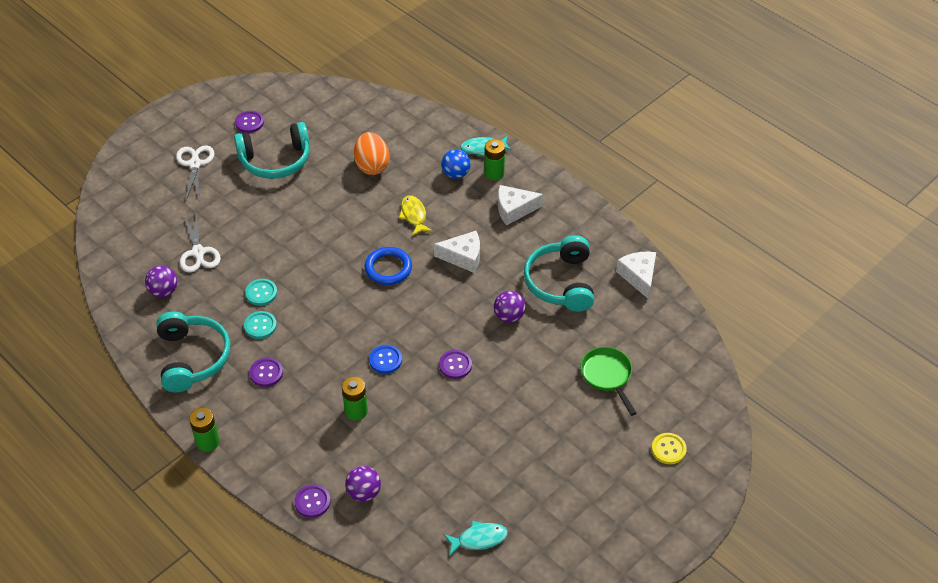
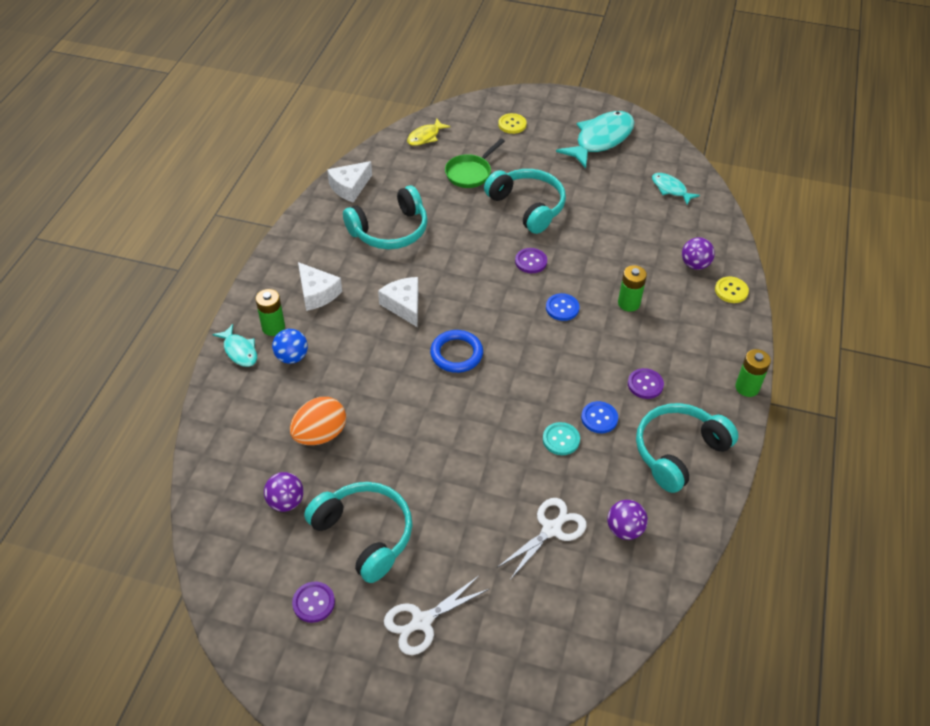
camera: 120 degrees left, 0 degrees up
(260, 326) = (599, 418): turquoise button -> blue button
(312, 502) = (731, 291): purple button -> yellow button
(414, 215) = (373, 365): yellow fish -> yellow fish (425, 137)
(509, 316) = (452, 249): purple ball -> purple ball (286, 502)
(529, 399) = (527, 207): none -> turquoise headphones
(597, 520) = (601, 140): none -> turquoise fish

